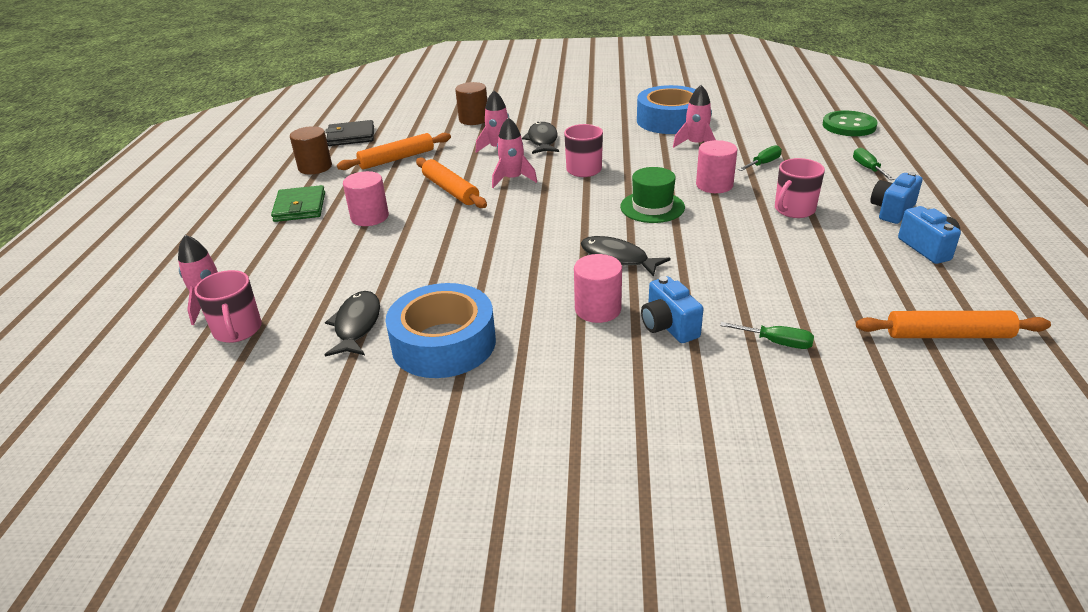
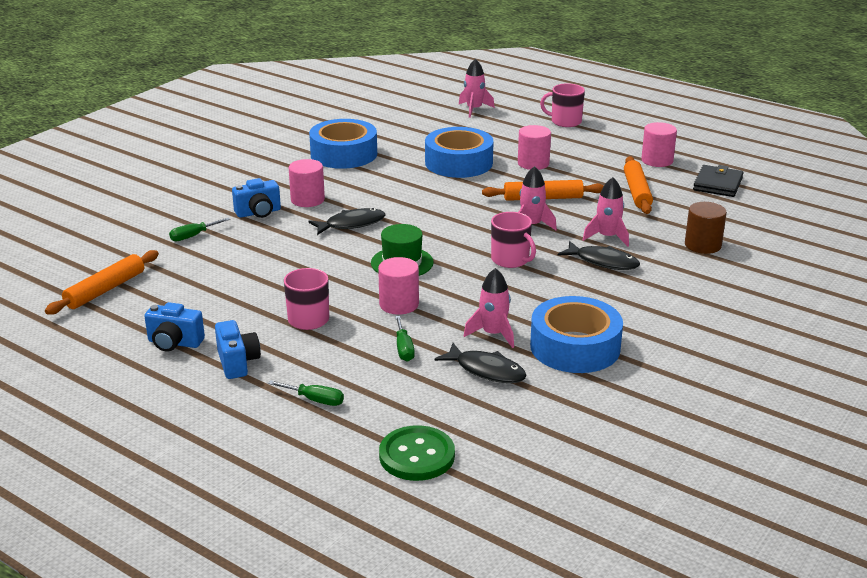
camera: 120 degrees right, 5 degrees down
(237, 330) = (436, 112): pink mug -> pink mug (565, 121)
(300, 207) = (582, 146): green wallet -> none
(315, 167) = (657, 160): brown cylinder -> pink cylinder
(357, 325) = (396, 138): black fish -> black fish (486, 370)
(403, 256) = (458, 163): none -> blue tape
(668, 326) = (258, 213): blue camera -> blue camera turned 150 degrees clockwise

